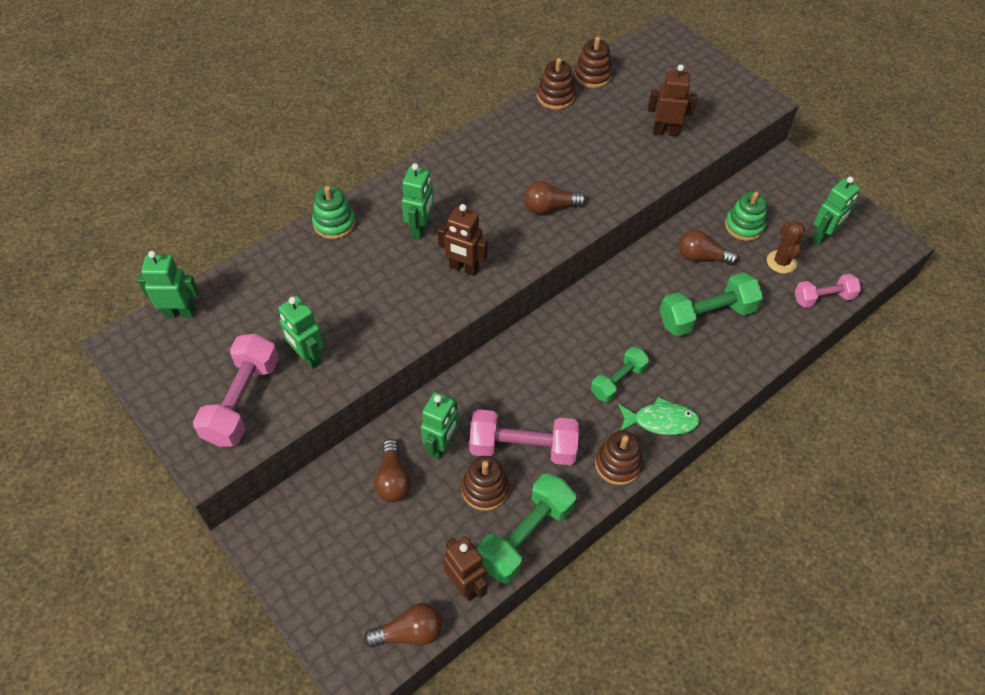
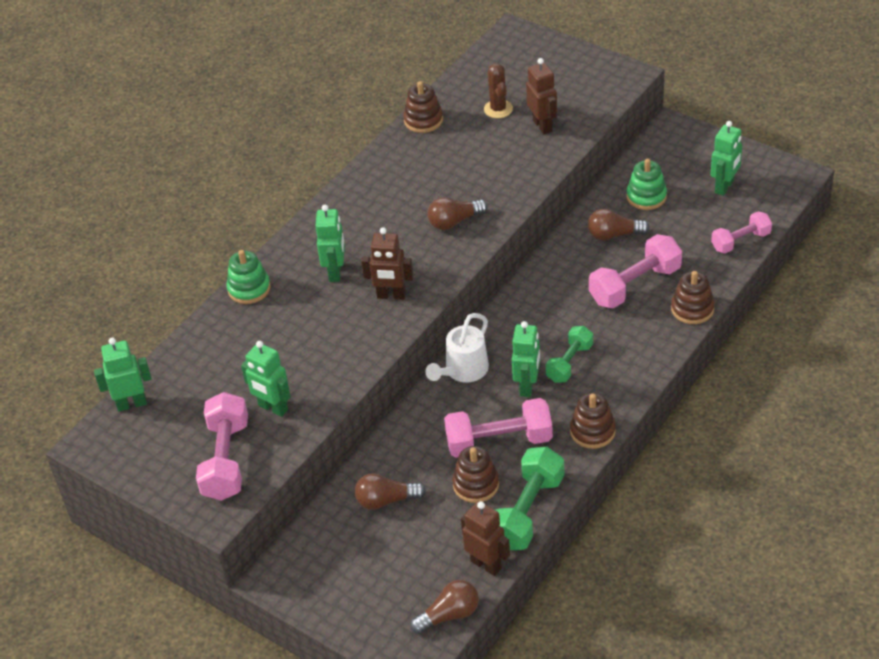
camera: 10 degrees left, 10 degrees down
(393, 479) = (386, 500): brown light bulb -> brown light bulb turned 105 degrees clockwise
(441, 446) = (421, 461): green robot -> green robot (527, 386)
(513, 360) = (463, 371): none -> white watering can
(592, 75) = (453, 91): brown stacking toy -> brown stacking toy (692, 309)
(661, 421) = (621, 385): green fish -> none
(665, 131) = (543, 126): brown robot -> brown robot turned 75 degrees clockwise
(706, 316) = (635, 285): green dumbbell -> pink dumbbell
(781, 262) = (691, 220): brown cactus -> brown cactus (498, 109)

